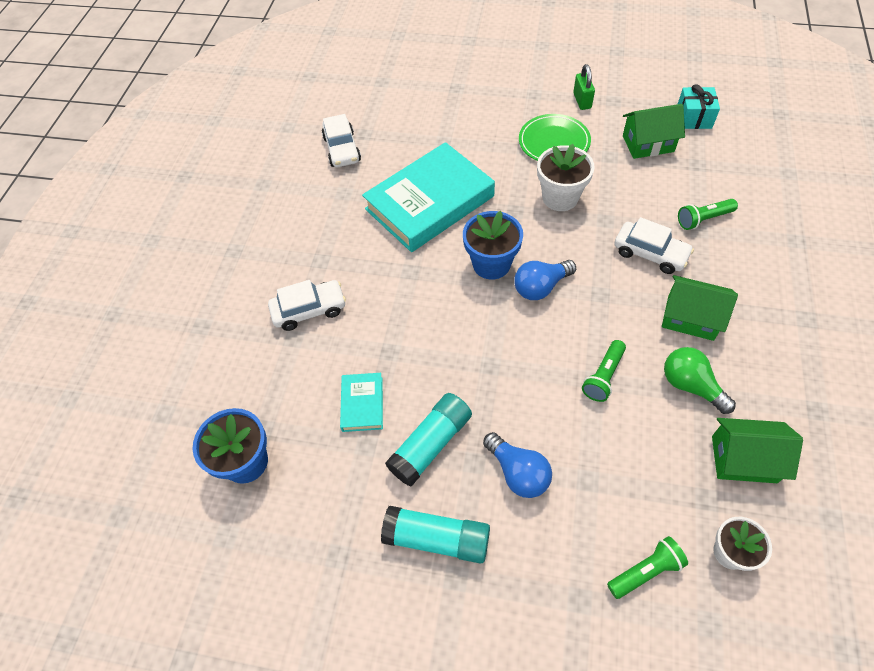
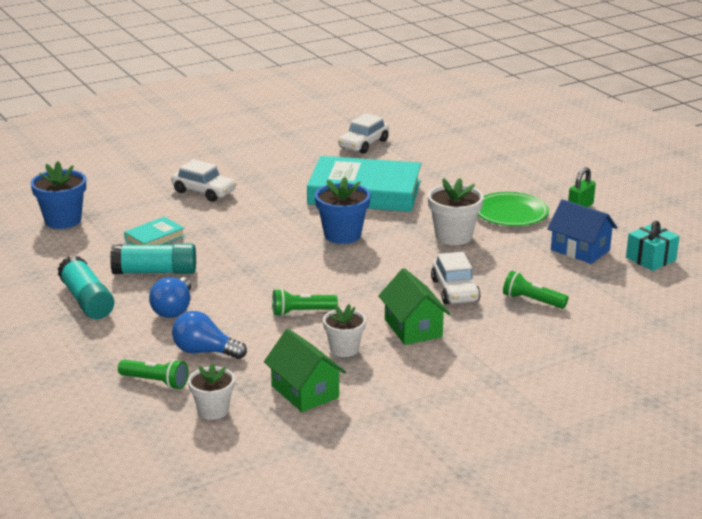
camera: 45 degrees right, 30 degrees down
(541, 287) = (350, 260): blue light bulb -> blue light bulb (205, 352)
(648, 144) = (580, 250): green house -> blue house
(690, 386) = (344, 349): green light bulb -> white flower pot

